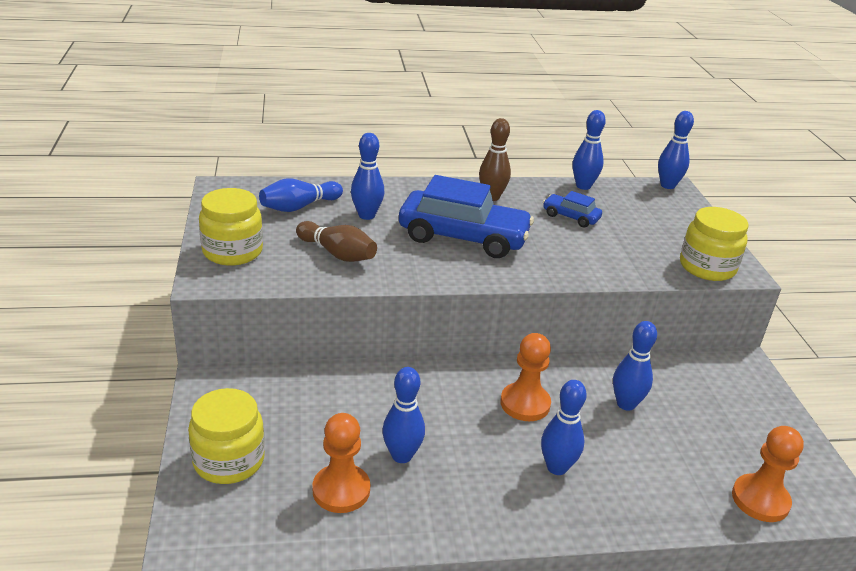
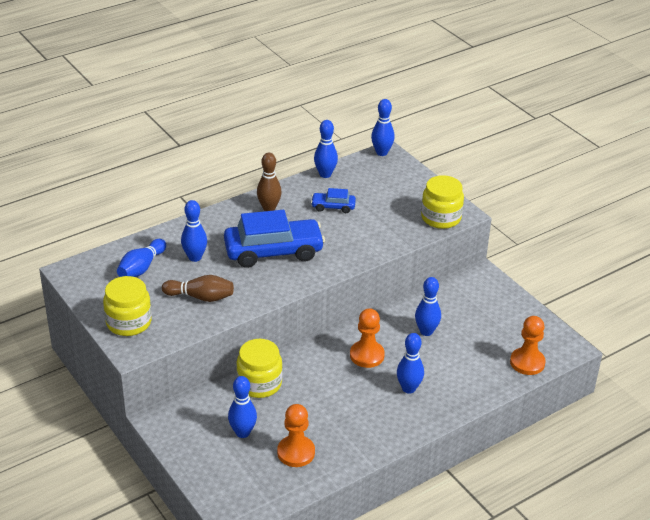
camera: 25 degrees left, 5 degrees up
(229, 460) = (216, 463): yellow jar -> yellow jar (259, 384)
(402, 455) = (316, 418): blue bowling pin -> blue bowling pin (242, 432)

